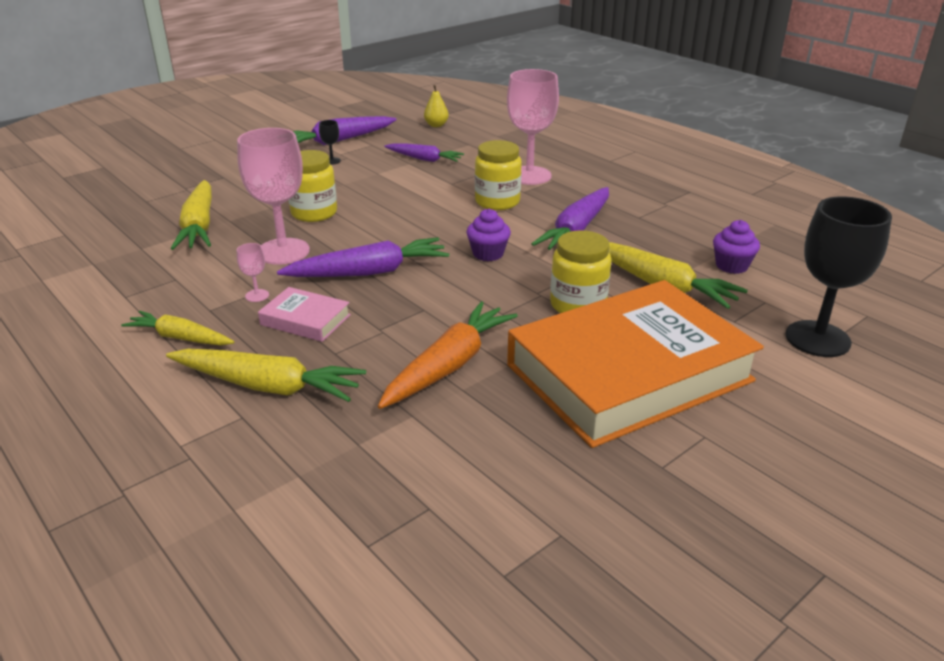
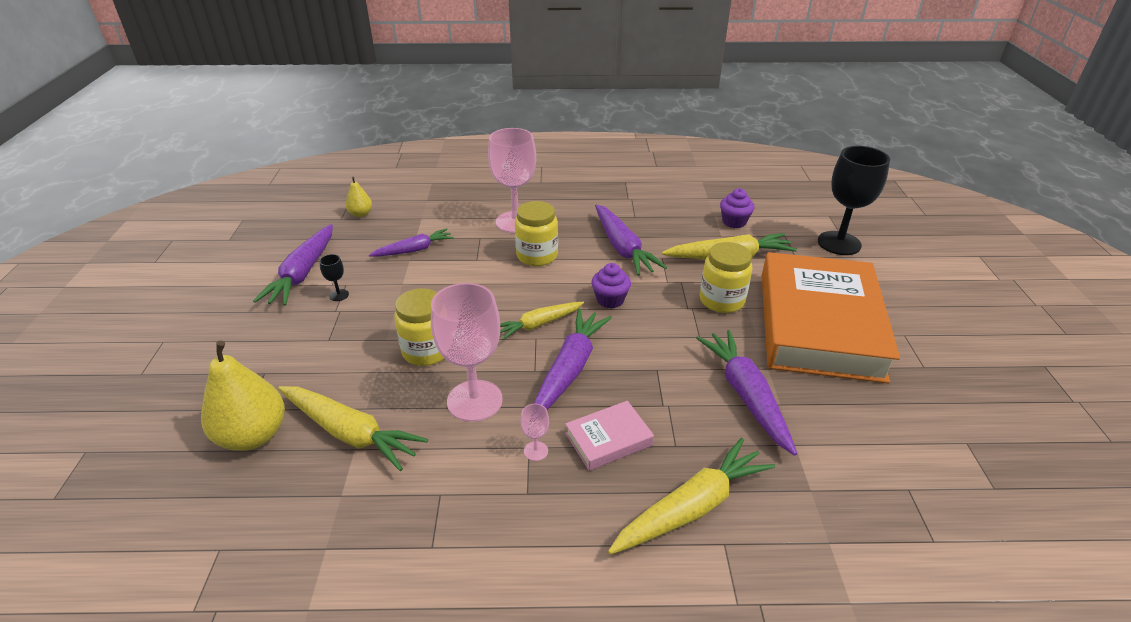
camera: 50 degrees left, 5 degrees up
(163, 200) = (253, 436): none -> yellow pear
(180, 338) = (558, 534): yellow carrot -> yellow carrot (538, 324)
(449, 365) = (745, 395): orange carrot -> purple carrot

